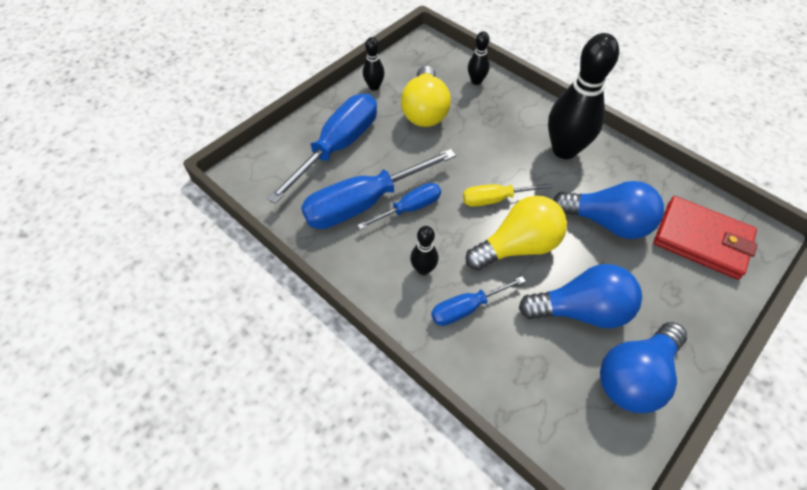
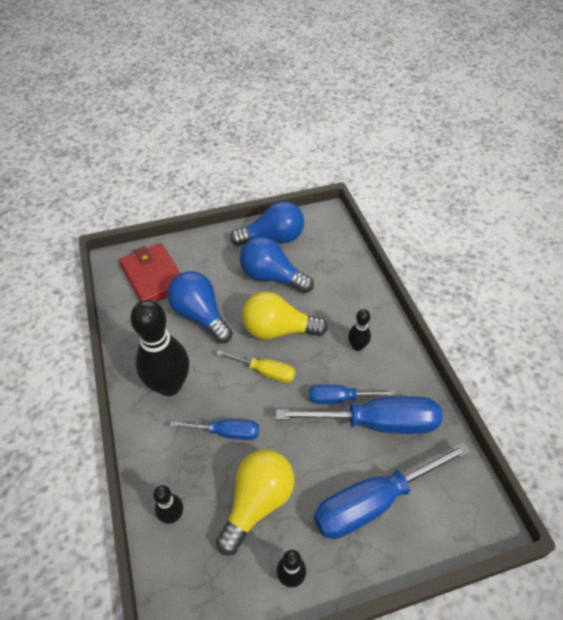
camera: 150 degrees left, 5 degrees down
(467, 308) = (343, 310): blue screwdriver -> blue screwdriver (226, 432)

